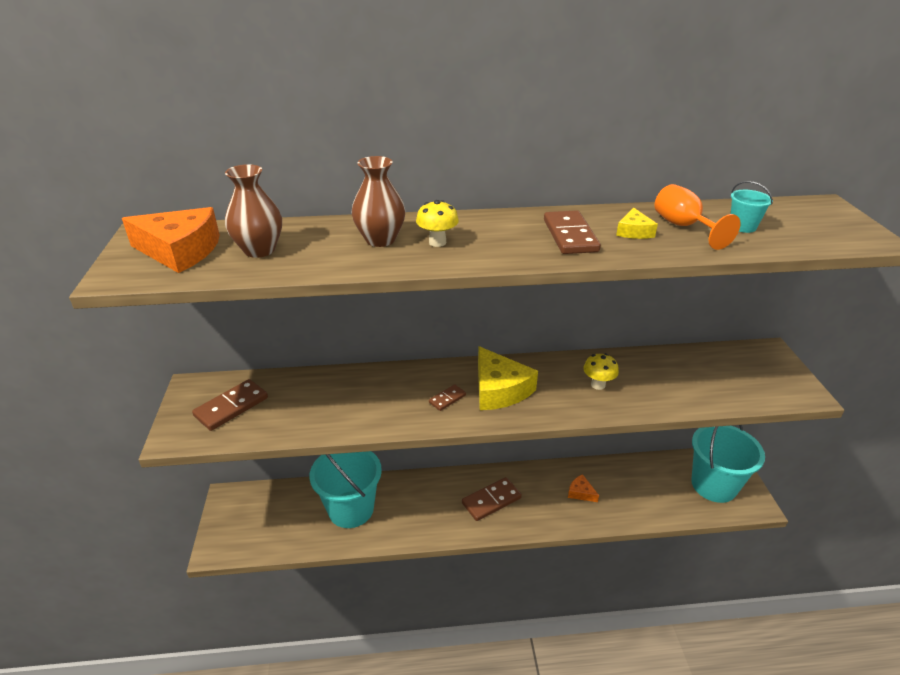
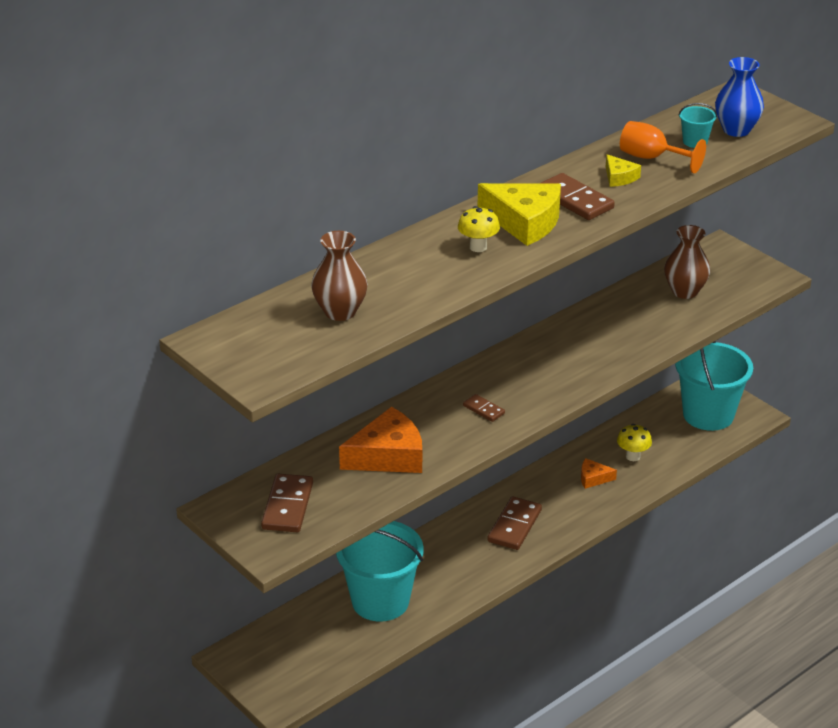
camera: 35 degrees left, 0 degrees up
(180, 251) = (271, 340): orange cheese -> orange cheese (388, 456)
(380, 240) = (427, 263): brown vase -> brown vase (685, 291)
(447, 399) = (483, 410): brown domino -> brown domino turned 60 degrees counterclockwise
(499, 389) = (521, 381): yellow cheese -> yellow cheese (524, 222)
(598, 385) = (602, 340): yellow mushroom -> yellow mushroom (633, 456)
(797, 229) = (736, 130): none -> blue vase

